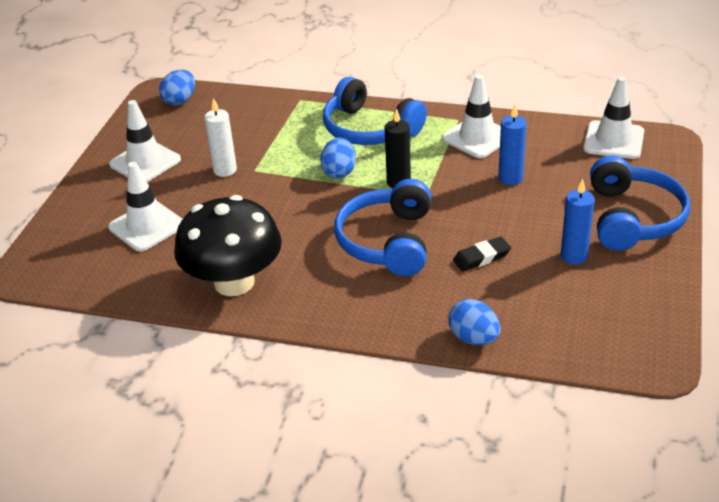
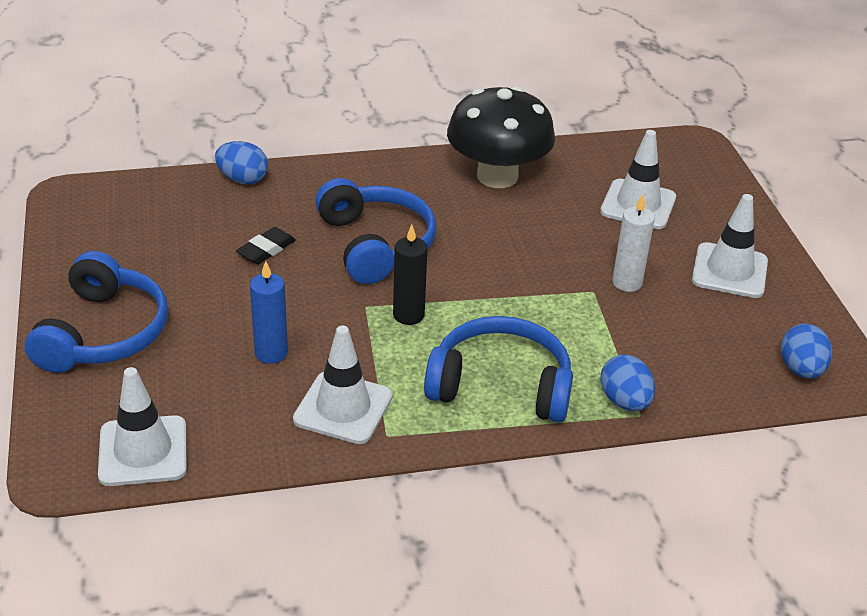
camera: 150 degrees right, 0 degrees up
(339, 172) = (490, 312): blue egg -> blue egg (624, 401)
(574, 256) = (165, 272): blue candle -> none
(632, 218) = (103, 333): blue headphones -> blue headphones turned 150 degrees counterclockwise

